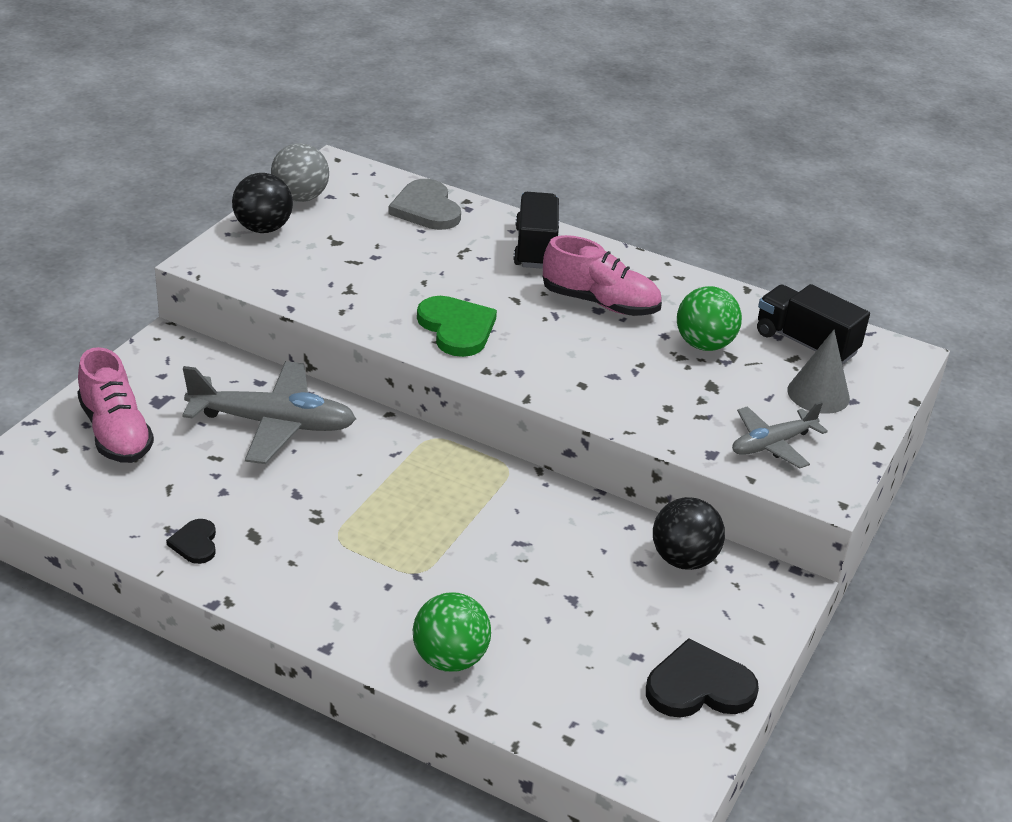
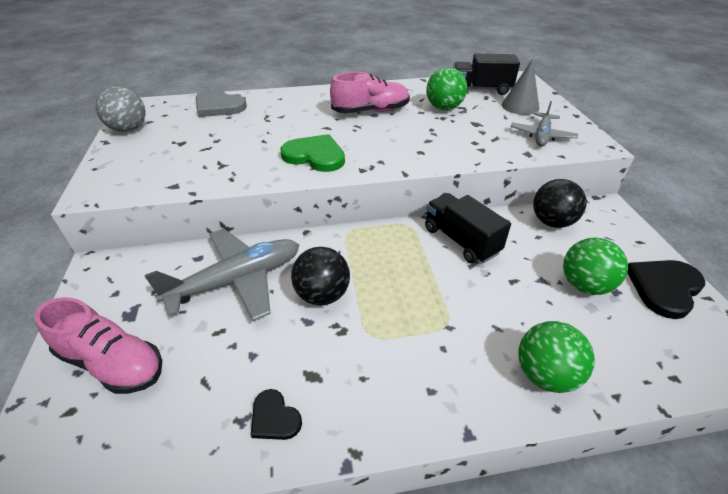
camera: 35 degrees left, 5 degrees up
(263, 228) = (119, 155): black ball -> black ball (322, 295)
(536, 248) = (304, 101): black truck -> black truck (461, 240)
(611, 630) = (584, 285): none -> green ball

